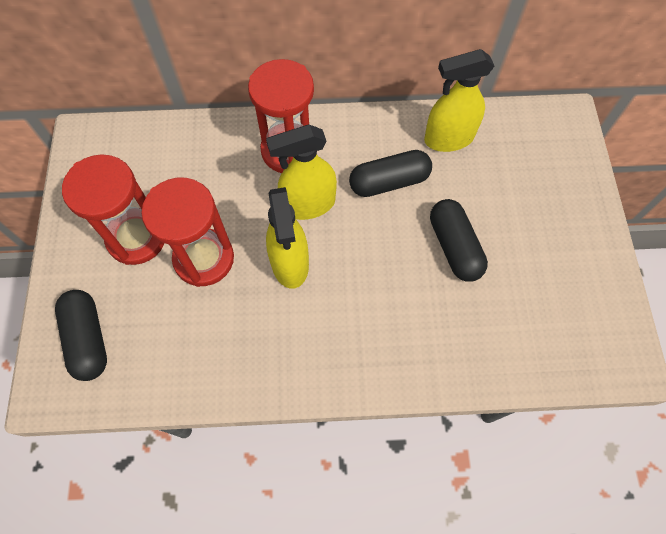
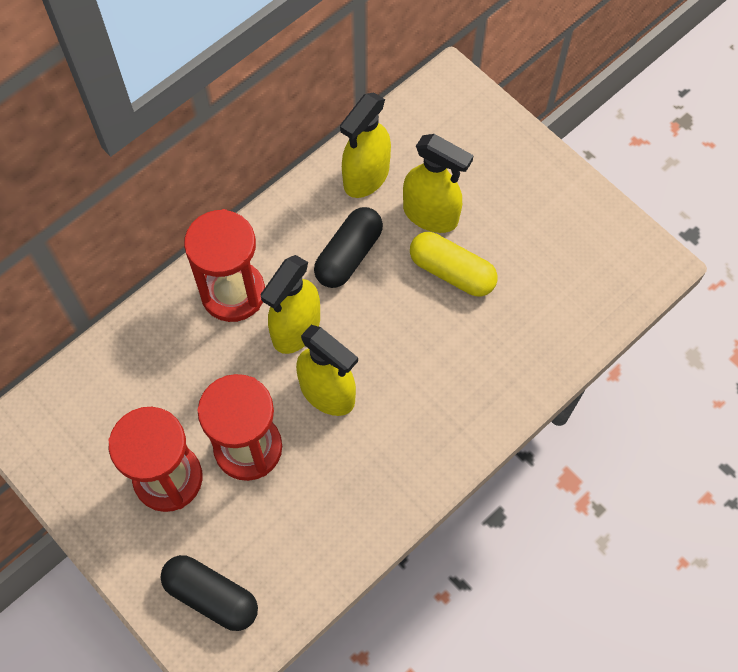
camera: 40 degrees left, 0 degrees up
(454, 247) = (452, 272): black capsule -> yellow capsule
(473, 196) = (431, 215): none -> yellow spray bottle

